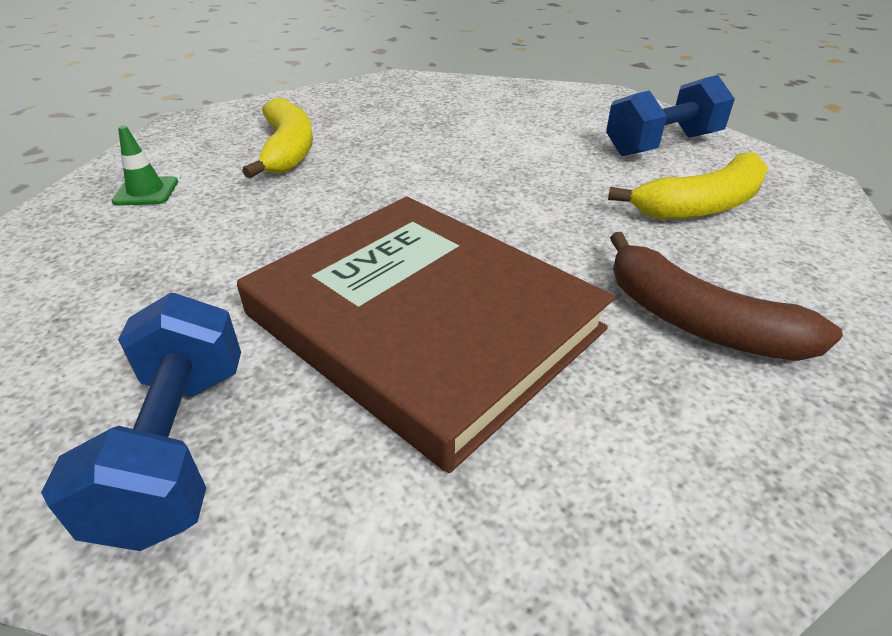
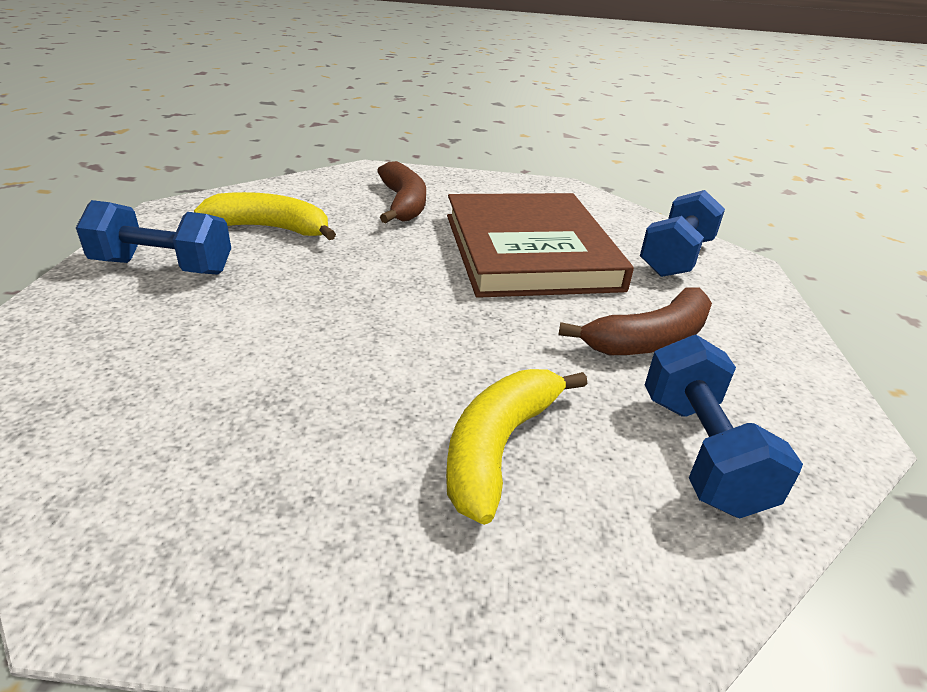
camera: 145 degrees left, 5 degrees down
(146, 192) = (700, 452): green traffic cone -> blue dumbbell
(201, 260) = (649, 339): none -> brown banana

